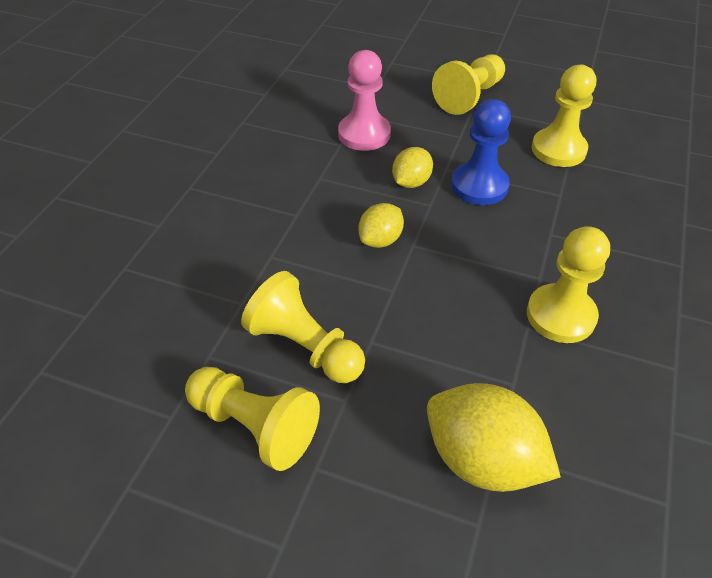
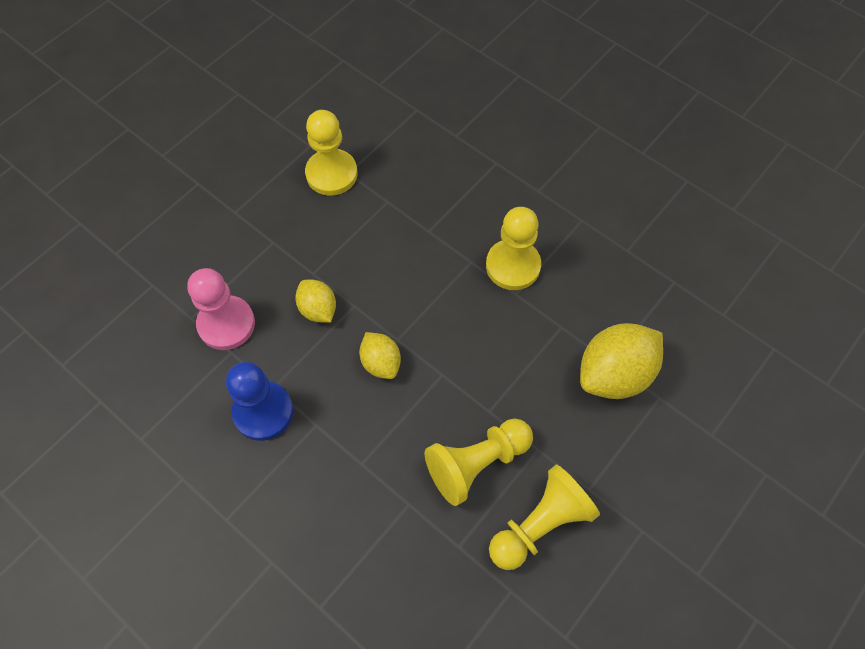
camera: 70 degrees left, 15 degrees up
(469, 97) = (217, 208): yellow pawn -> none
(479, 186) = (348, 256): blue pawn -> blue pawn (263, 412)

